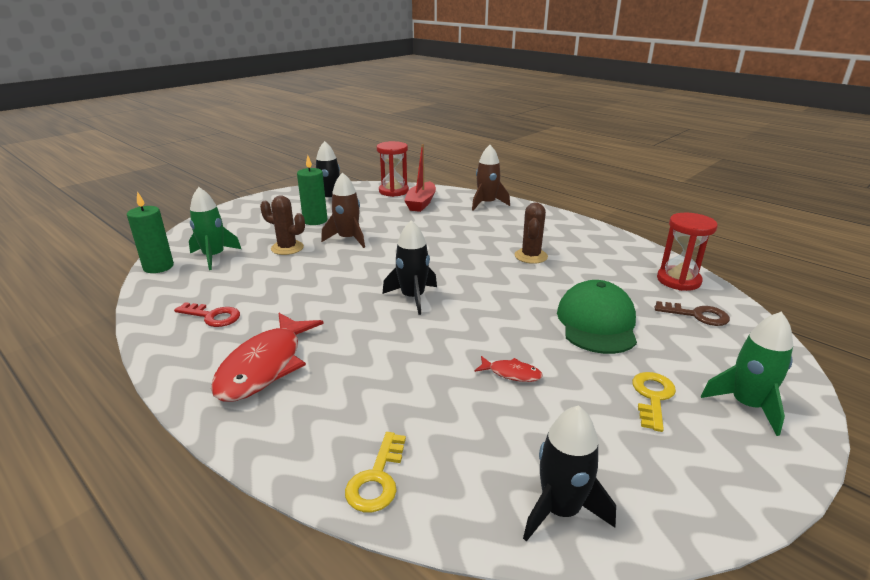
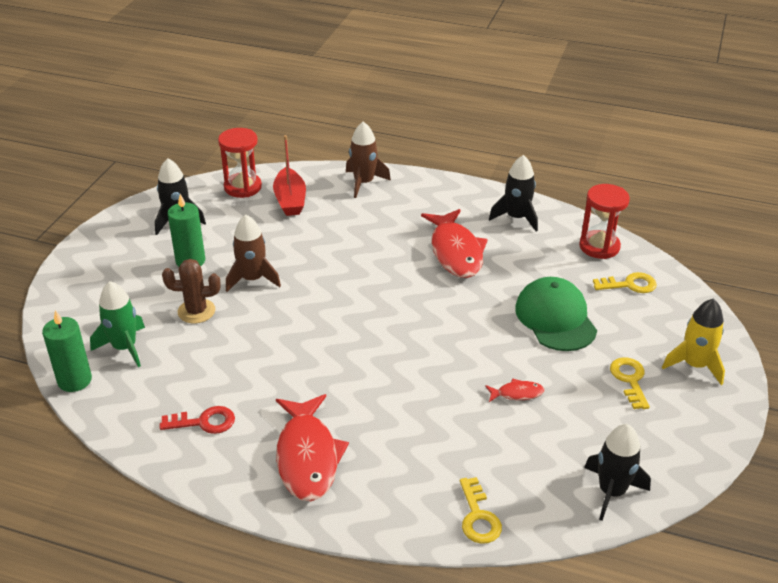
camera: 25 degrees left, 10 degrees up
(412, 297) = (380, 338): black rocket -> black rocket (516, 217)
(531, 256) = (455, 252): brown cactus -> red fish
(697, 315) = (630, 285): brown key -> yellow key
(746, 405) = (694, 365): green rocket -> yellow rocket

